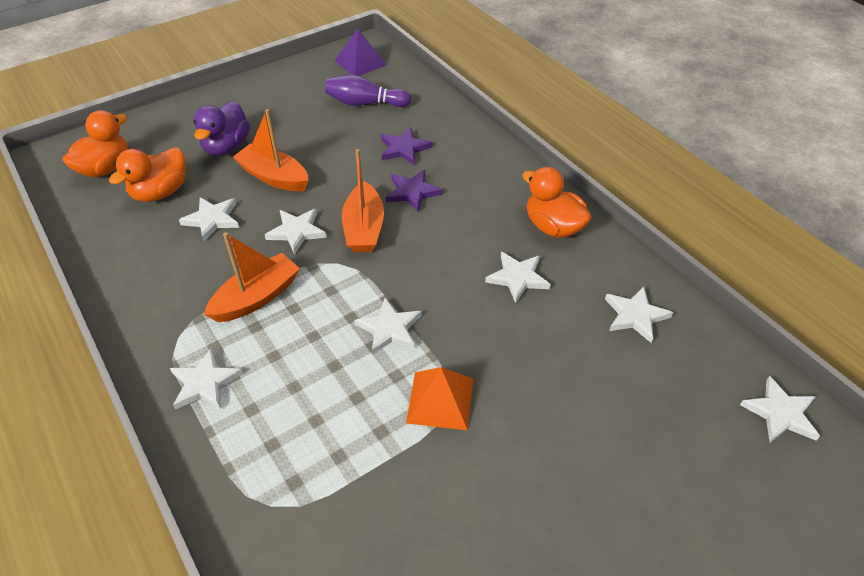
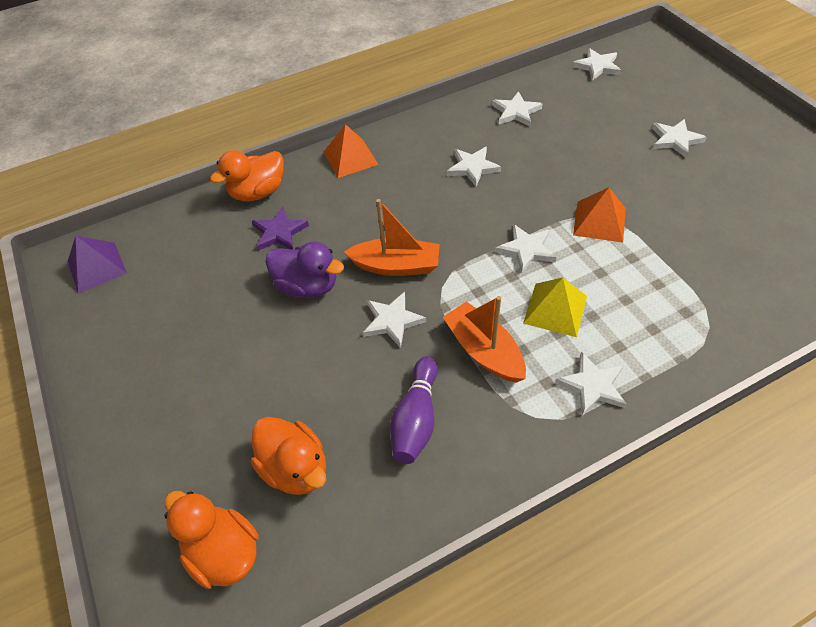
camera: 80 degrees left, 5 degrees up
(212, 219) = (358, 403): white star -> white star (675, 140)
(226, 147) = (222, 401): purple duck -> purple duck (307, 286)
(274, 177) = (296, 346): orange boat -> none
(304, 354) = (555, 309): none -> yellow pyramid
(365, 103) = (185, 263): purple bowling pin -> purple bowling pin (416, 419)
(412, 192) = (350, 228): purple star -> none
(514, 180) = (350, 158): none -> orange pyramid
(553, 227) = (415, 141): orange duck -> orange duck (258, 192)

